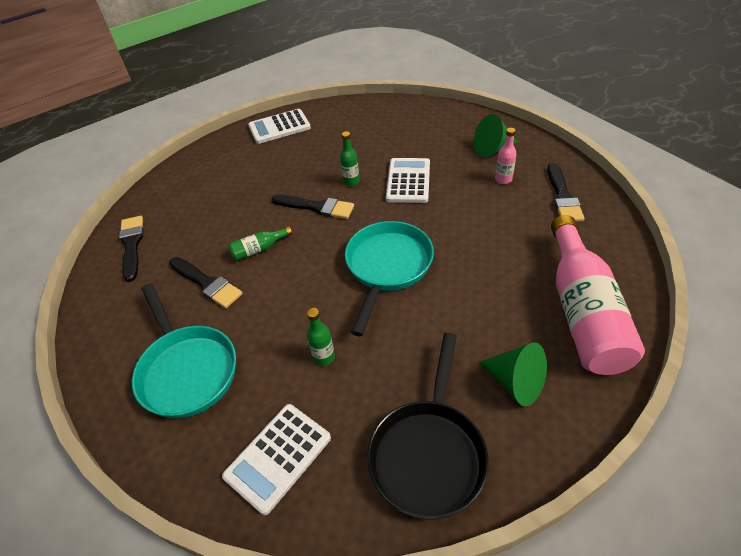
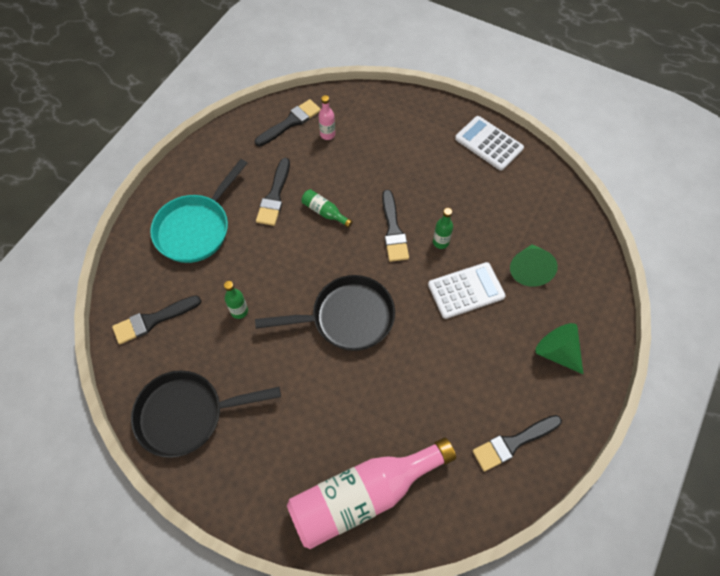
camera: 60 degrees right, 15 degrees up
(278, 457) = (153, 320): white calculator -> black brush
(387, 267) = (346, 318): turquoise pan -> black pan
(503, 179) = (512, 377): pink bottle -> pink bottle (327, 134)
(515, 382) = (267, 458): green cone -> green cone (529, 270)

